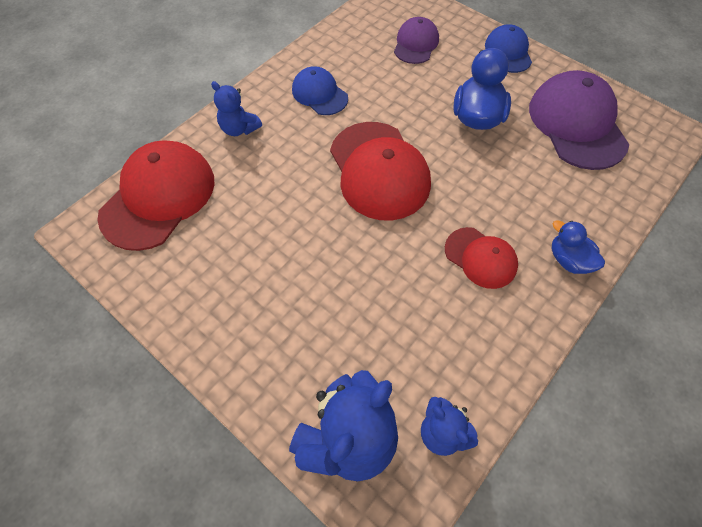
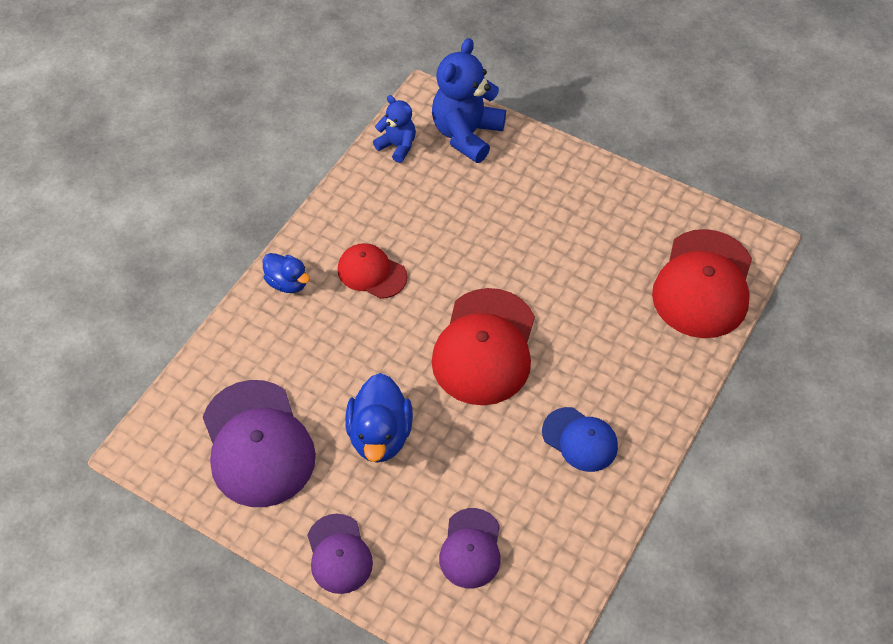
camera: 170 degrees right, 5 degrees down
(239, 129) = (657, 375): blue teddy bear -> none
(379, 170) = (485, 347): red cap -> red cap turned 135 degrees counterclockwise
(508, 52) = (339, 554): blue cap -> purple cap

